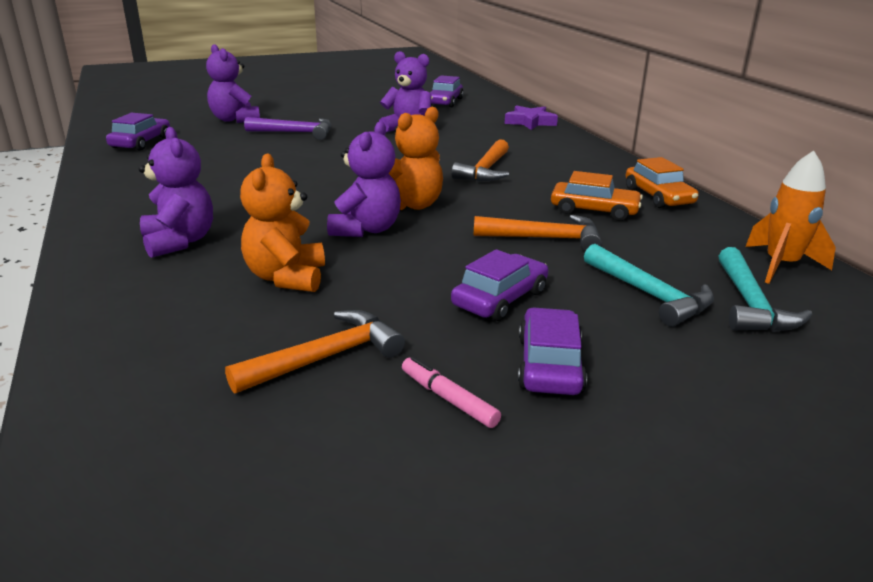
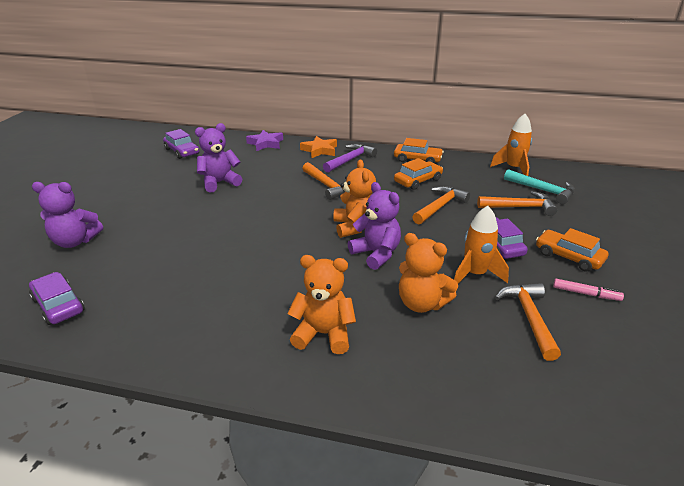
camera: 55 degrees left, 5 degrees up
(179, 242) = (323, 334): purple teddy bear -> orange teddy bear
(295, 133) = (157, 224): purple hammer -> purple hammer (350, 160)
(394, 297) = (475, 274): none -> orange rocket
(448, 399) = (586, 294): pink marker -> pink marker turned 150 degrees counterclockwise
(549, 364) = (568, 256): purple car -> orange car
(566, 146) = (320, 150): none -> orange star
(649, 294) = (519, 207): turquoise hammer -> orange hammer

